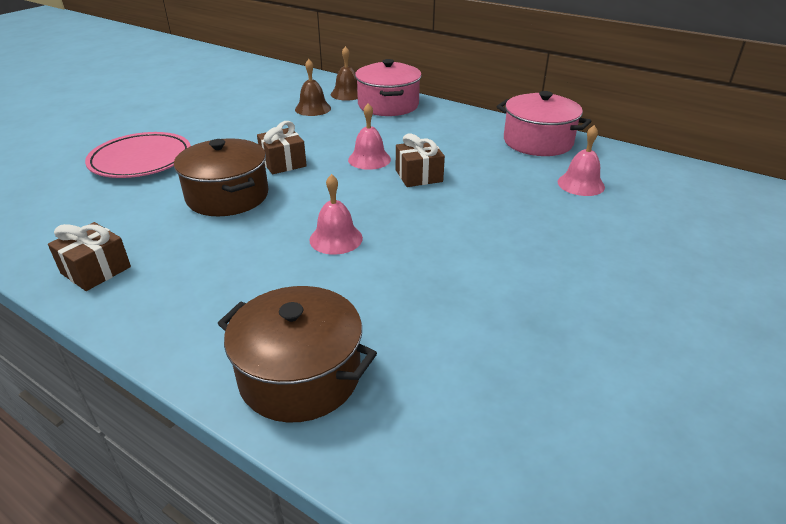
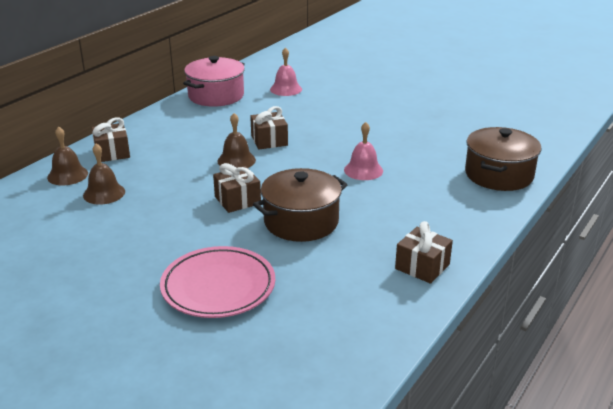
camera: 90 degrees left, 5 degrees down
(369, 159) = (236, 160): pink bell -> brown bell
(388, 105) = (112, 153): pink pot -> brown gift

